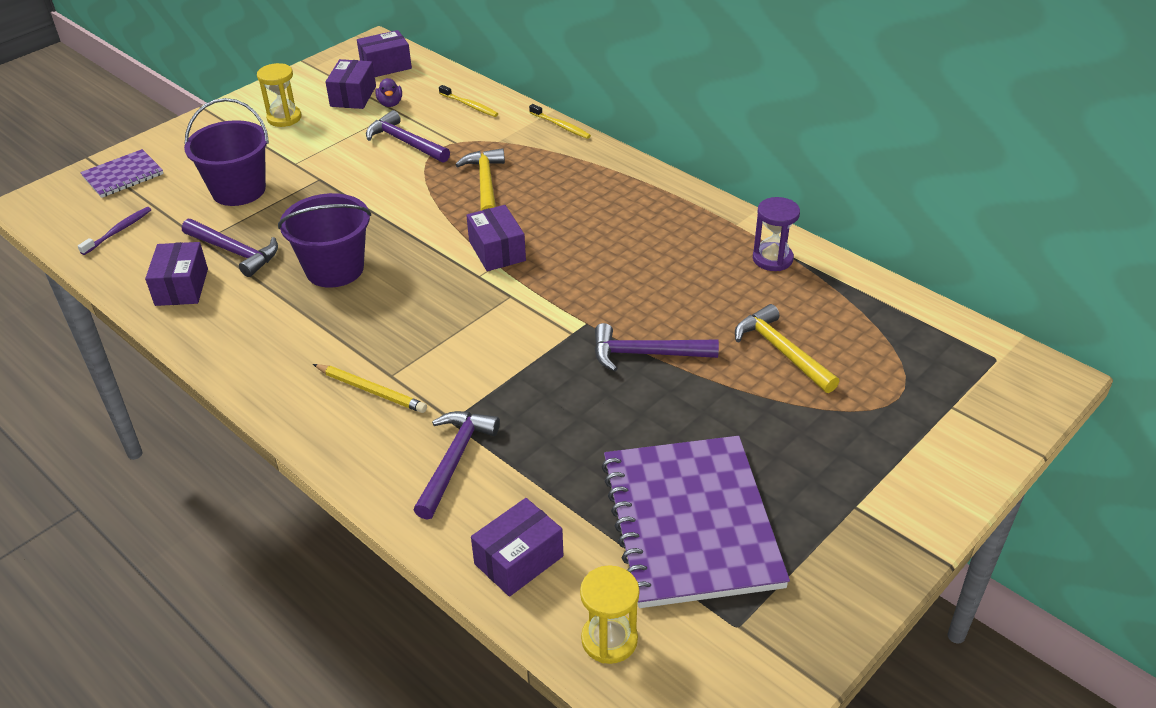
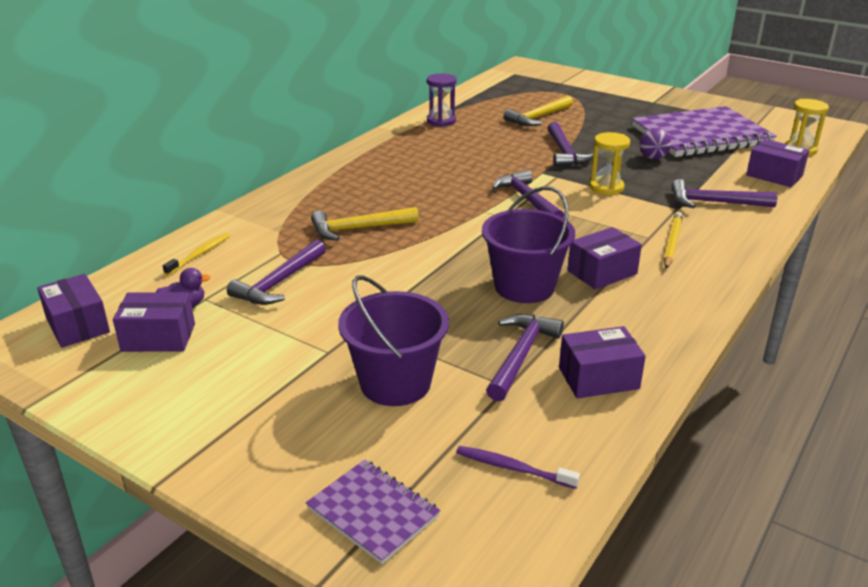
camera: 100 degrees left, 10 degrees down
(284, 118) = (210, 385): yellow hourglass -> yellow hourglass (606, 187)
(497, 251) = (466, 212): purple box -> purple box (602, 272)
(513, 299) = (527, 200): none -> purple hammer
(560, 126) = (250, 203): yellow toothbrush -> none
(610, 438) = (653, 158): none -> purple ball

